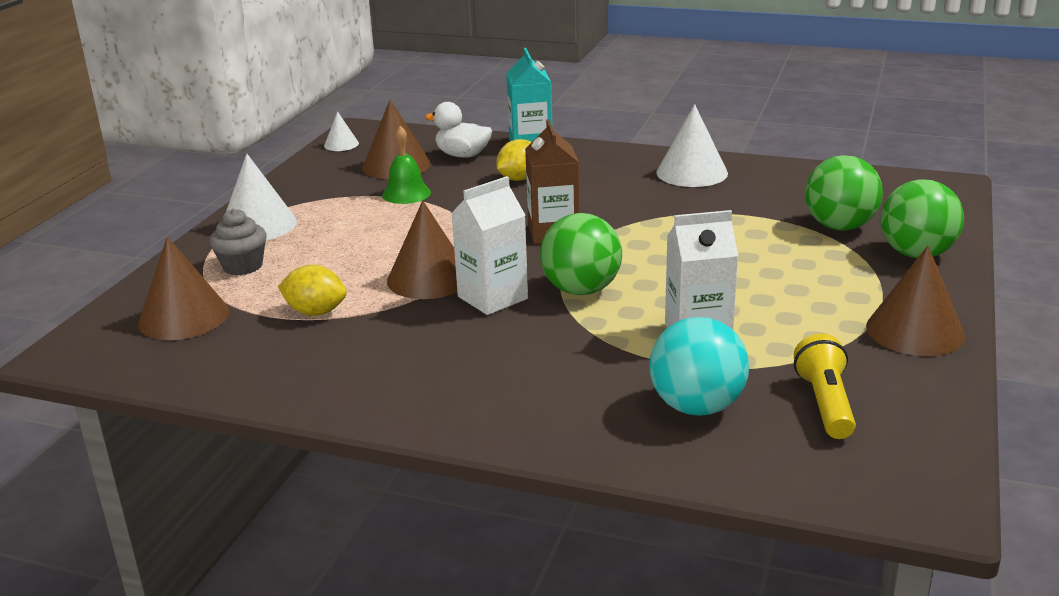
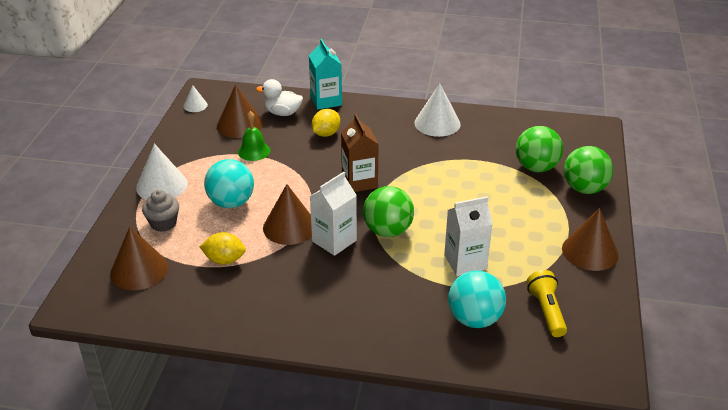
camera: 10 degrees left, 10 degrees up
(351, 248) = (231, 202): none -> turquoise ball

